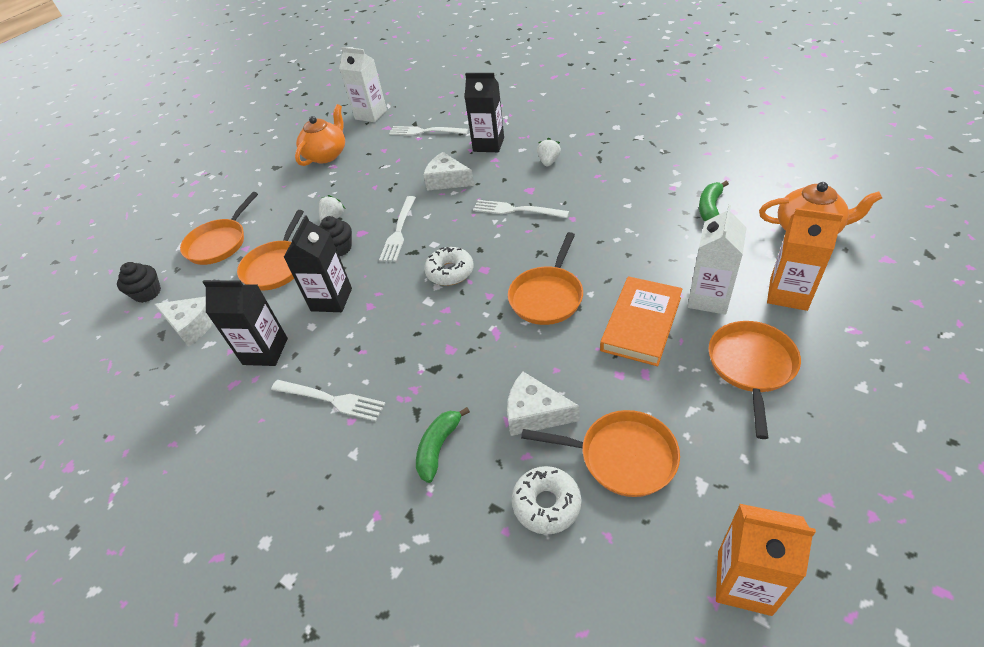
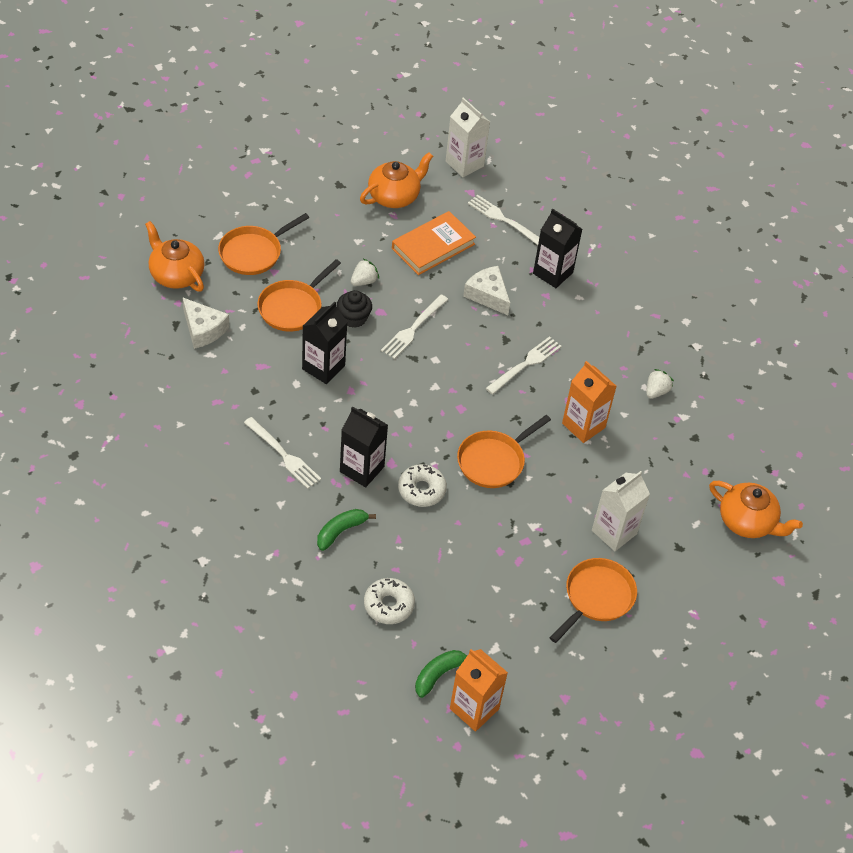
camera: 15 degrees right, 5 degrees up
(147, 293) = (176, 275): black cupcake -> orange teapot
(265, 351) = (251, 386): black carton -> black carton (362, 469)
(450, 272) = (432, 395): white donut -> white donut (421, 490)
(515, 210) = (526, 364): white fork -> white fork turned 90 degrees clockwise
(535, 413) = (421, 544): white cheese -> none
(549, 162) = (592, 327): white strawberry -> white strawberry (656, 391)
(622, 457) = (458, 604): orange pan -> none
(641, 324) = (547, 523): orange book -> orange book (433, 246)
(710, 208) = (689, 456): green banana -> green banana (439, 674)
(788, 294) = (676, 563): orange carton -> orange carton (583, 425)

